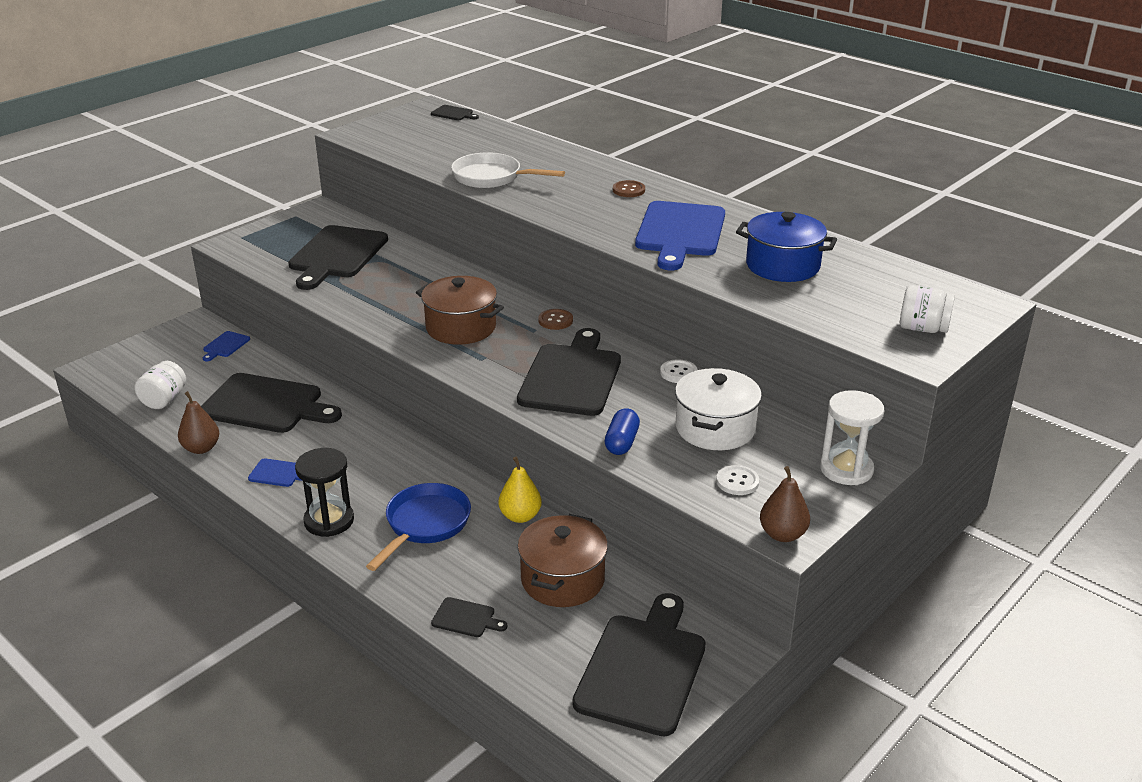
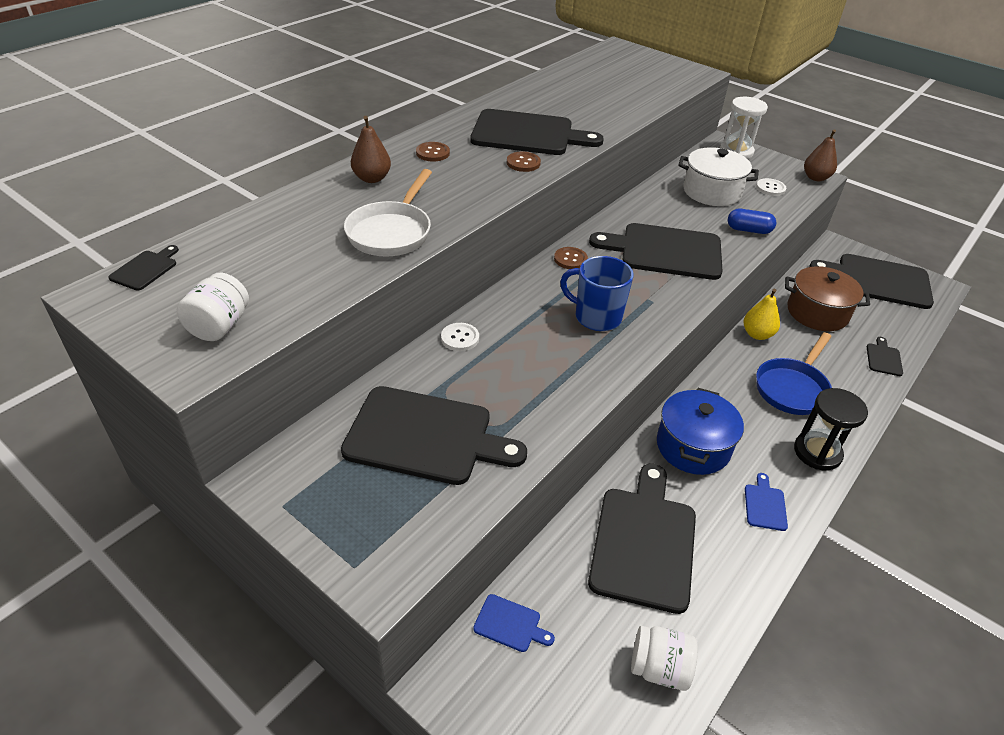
camera: 95 degrees left, 10 degrees up
(201, 448) = (747, 591): brown pear -> brown pear (372, 178)
(425, 525) = (792, 388): blue pan -> blue pan turned 75 degrees counterclockwise
(461, 328) = (596, 317): brown pot -> blue mug
(614, 228) = (523, 163): none -> brown button
(678, 373) = (641, 202): white button -> white button (460, 338)
(680, 232) = (527, 134): blue cutting board -> black cutting board
(782, 266) = (582, 99): blue pot -> blue pot (693, 446)
(922, 328) = (661, 67): white jar -> white jar (219, 326)

